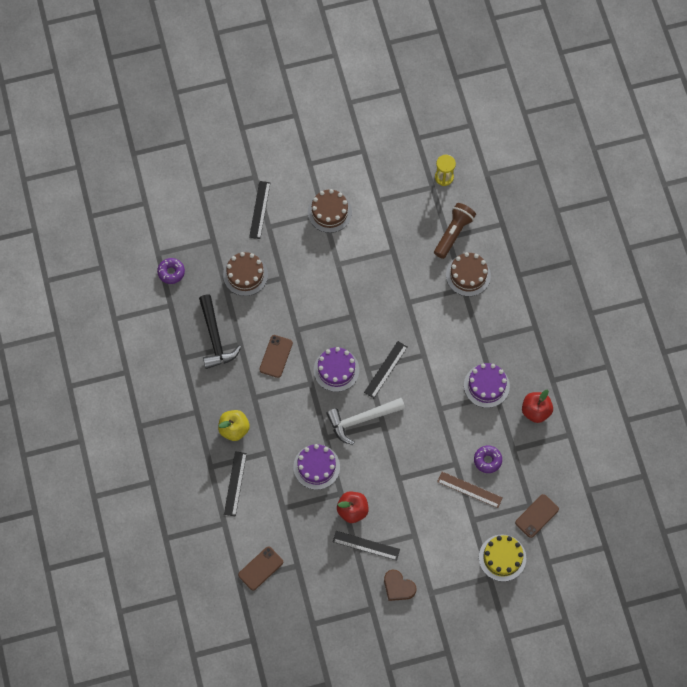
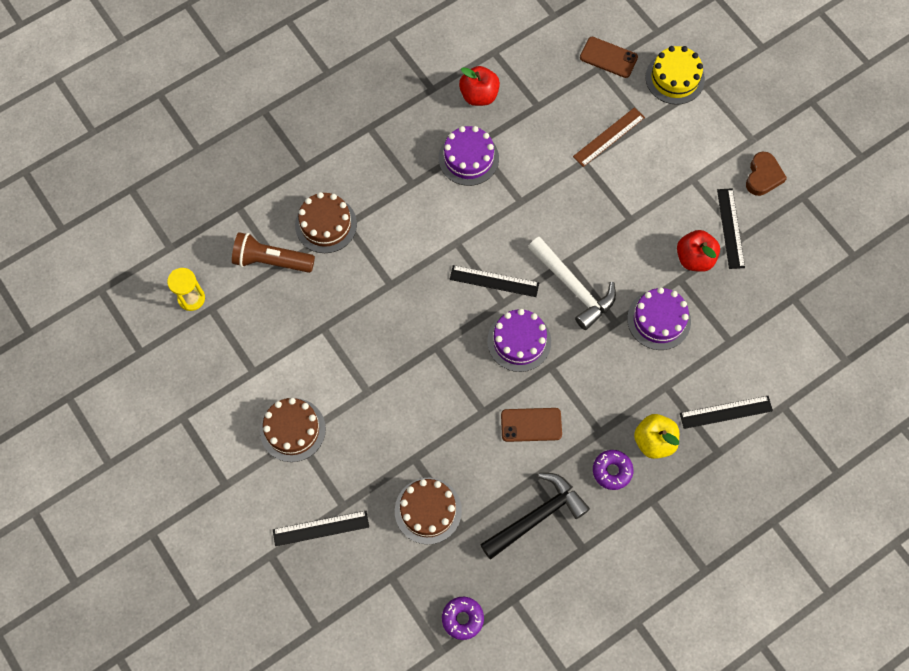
camera: 110 degrees left, 0 degrees up
(260, 568) = (818, 340): brown phone -> none
(469, 489) = (608, 137): brown ruler -> brown ruler turned 45 degrees clockwise
(487, 460) = (564, 128): purple donut -> purple donut (612, 471)

